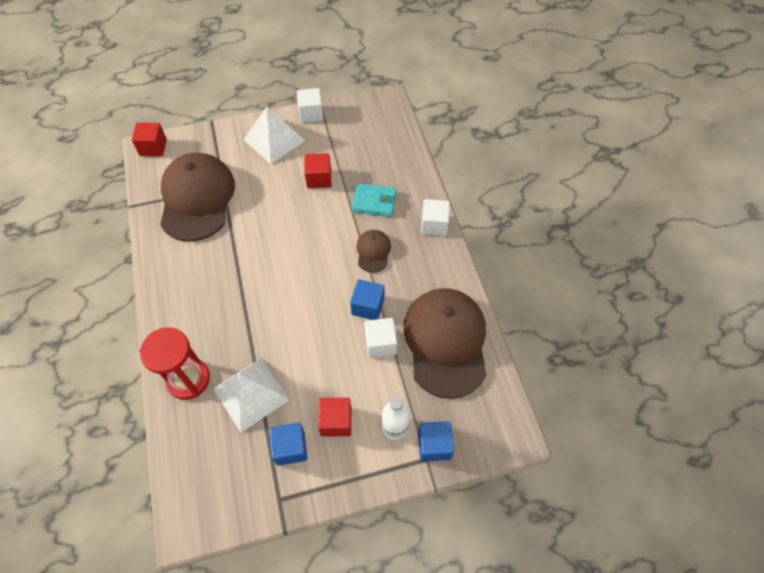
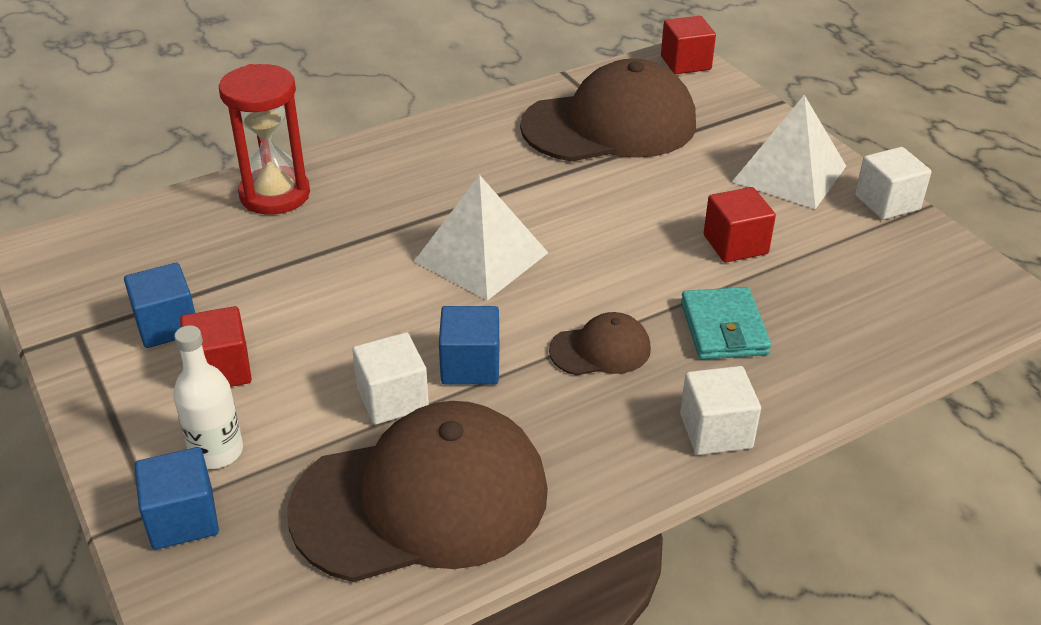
camera: 75 degrees right, 20 degrees down
(251, 394) = (259, 262): white pyramid -> white pyramid (481, 257)

